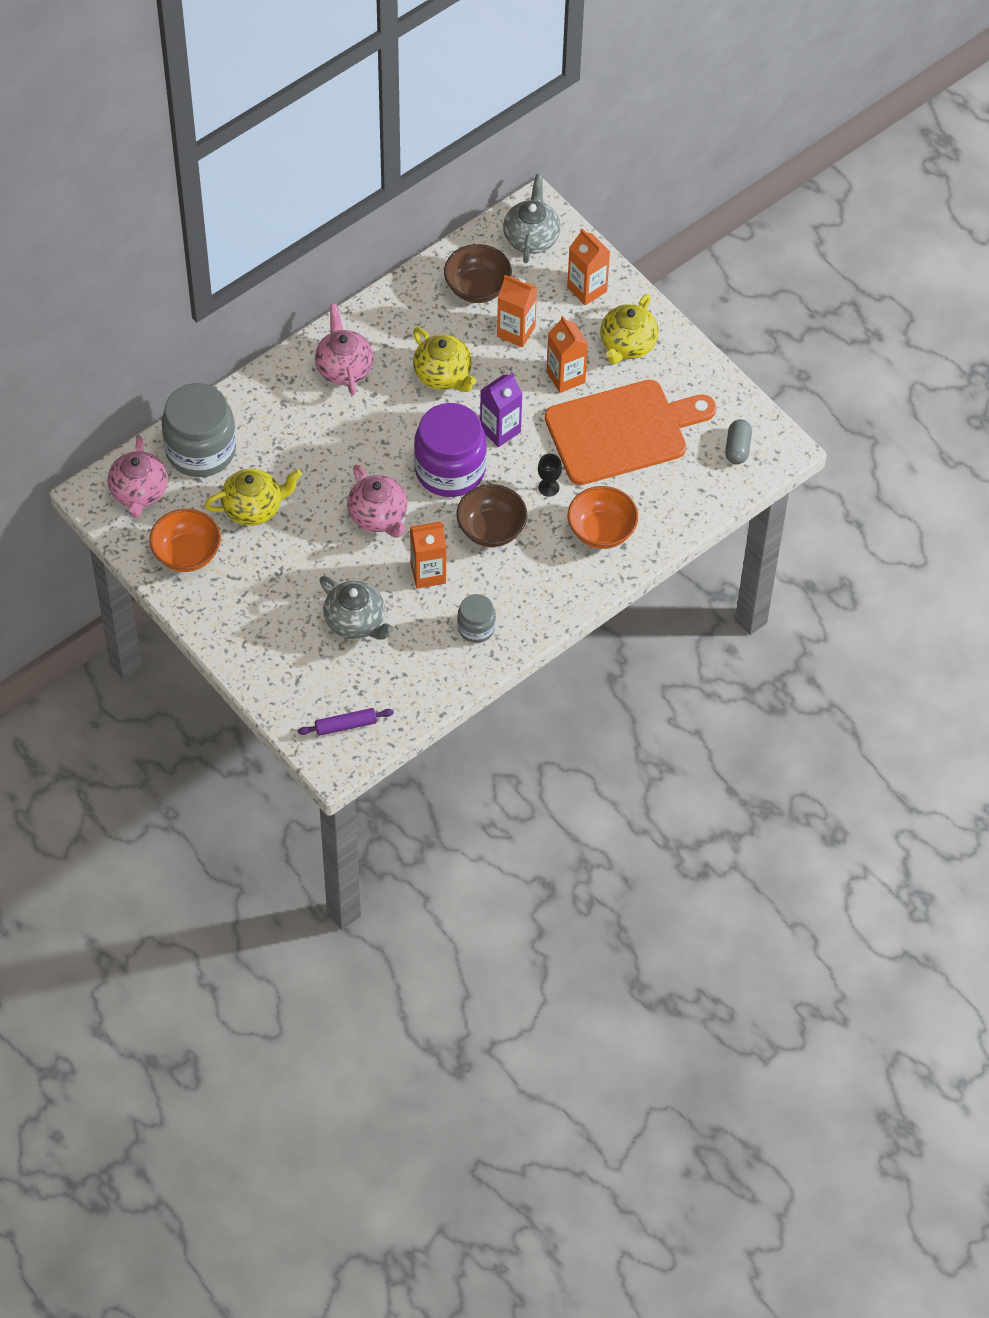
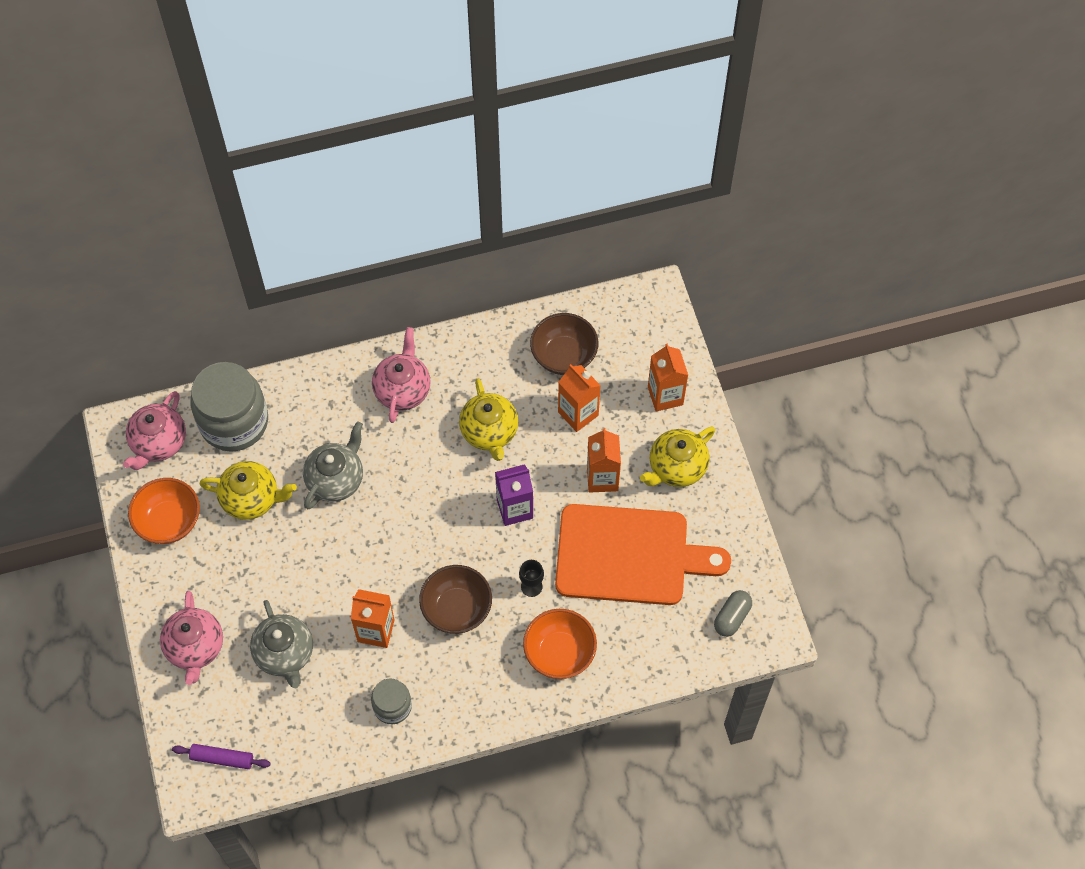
camera: 25 degrees right, 5 degrees up
(378, 516) = (359, 553): pink teapot -> pink teapot (195, 647)
(450, 470) = (448, 531): purple jar -> none
(531, 238) = (638, 324): grey teapot -> grey teapot (336, 479)

